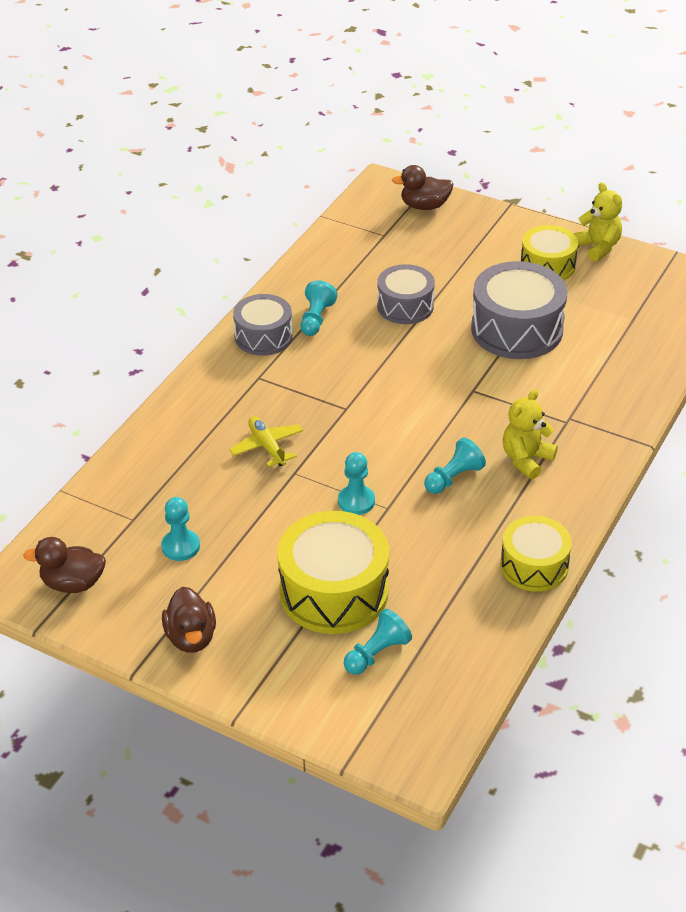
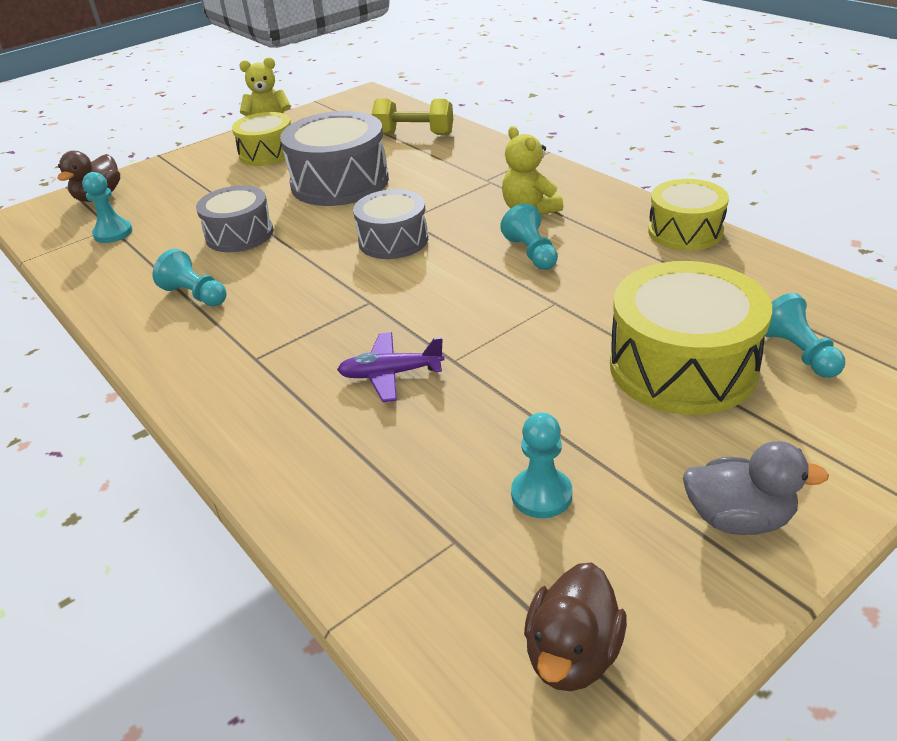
camera: 65 degrees left, 5 degrees down
(191, 637) = (738, 518): brown duck -> grey duck
(263, 337) = (184, 340): grey drum -> grey drum (393, 240)
(267, 447) = (391, 374): yellow plane -> purple plane
(356, 501) = (533, 322): turquoise pawn -> turquoise pawn (113, 233)
(637, 344) = (414, 134): none -> yellow dumbbell

